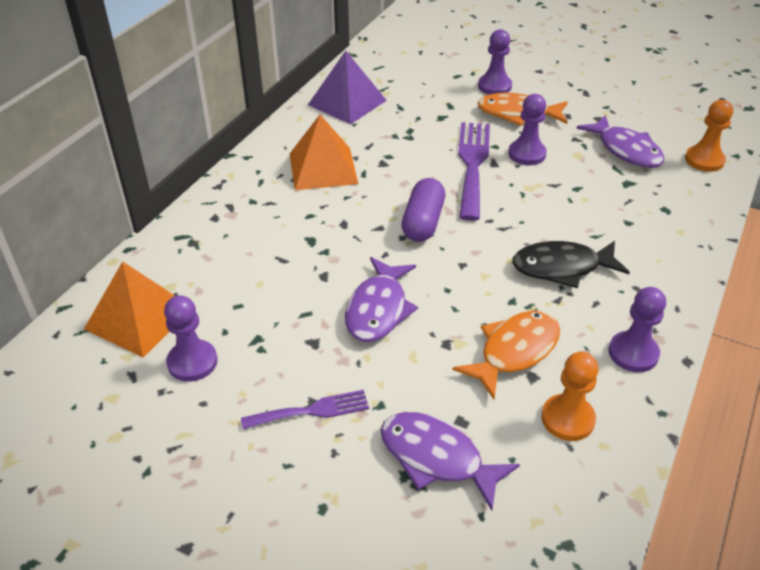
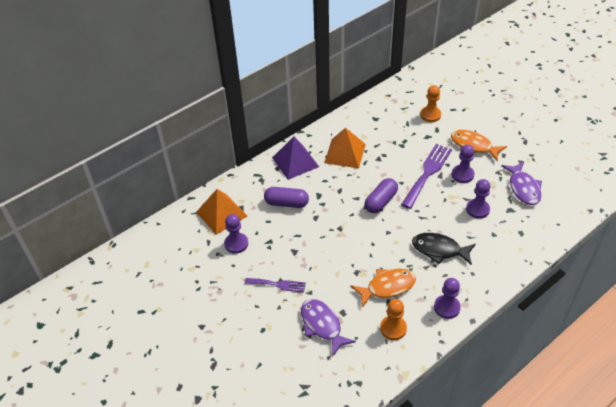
camera: 25 degrees right, 5 degrees up
(259, 267) = (286, 203): none -> purple capsule
(347, 102) = (379, 112): purple pyramid -> purple pyramid (295, 162)
(378, 309) = (333, 244): purple fish -> none
(494, 86) = (471, 123): purple pawn -> purple pawn (477, 209)
(704, 160) = (567, 208): orange pawn -> orange pawn (430, 115)

